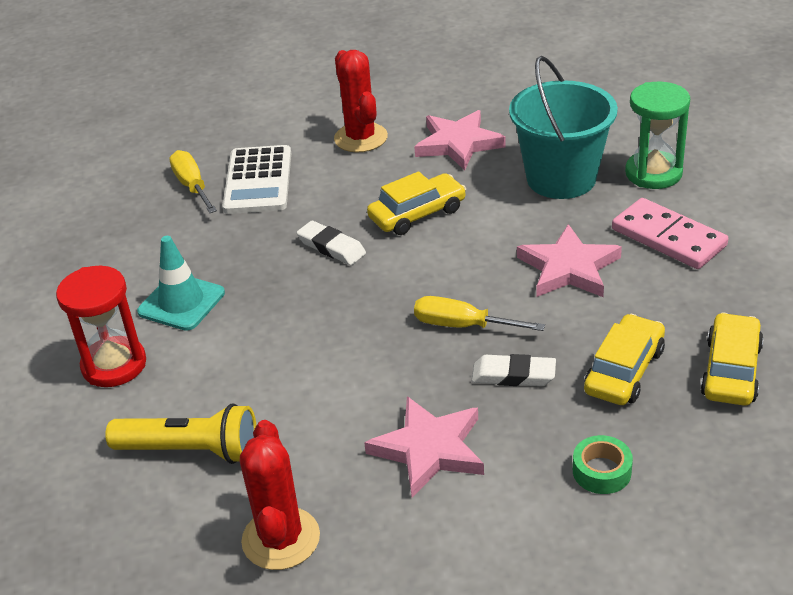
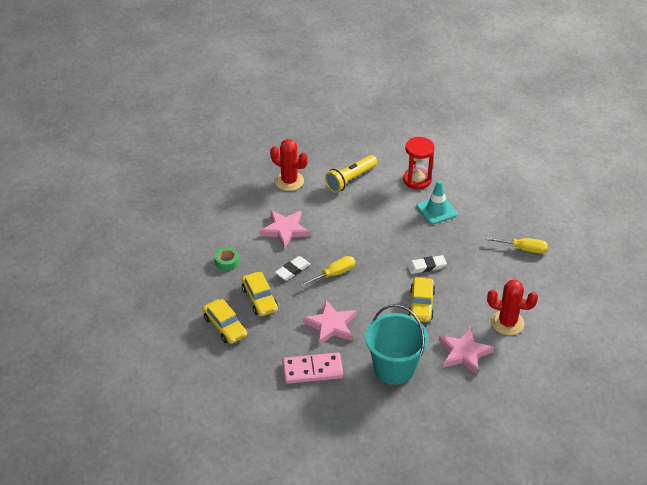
camera: 125 degrees right, 5 degrees up
(258, 181) = (505, 270): white calculator -> none
(653, 173) = (361, 403): green hourglass -> none

